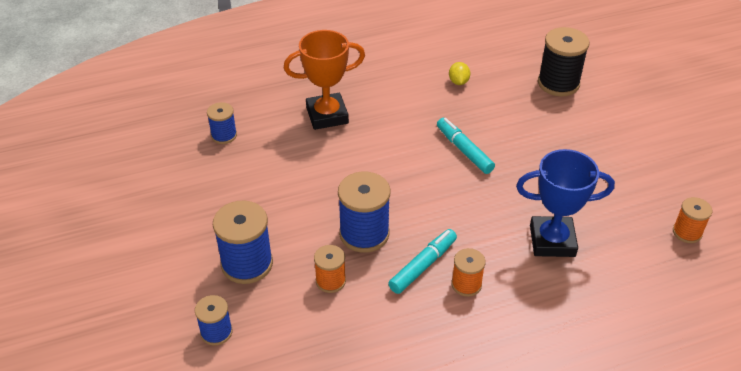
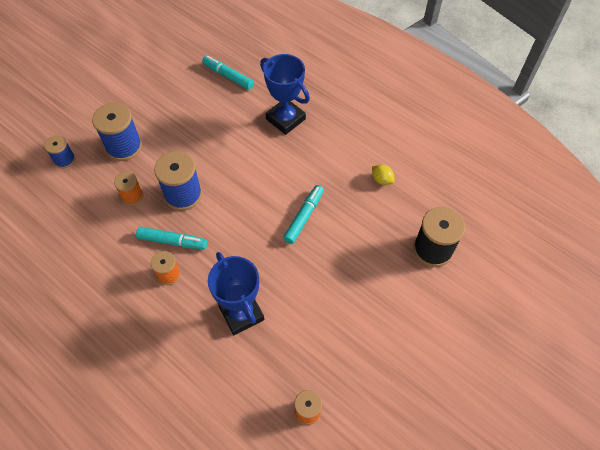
camera: 60 degrees right, 15 degrees up
(224, 135) = (228, 76): blue spool -> turquoise marker
(327, 115) = (285, 119): orange trophy -> blue trophy
(458, 82) = (381, 180): yellow lemon -> yellow lemon turned 75 degrees clockwise

